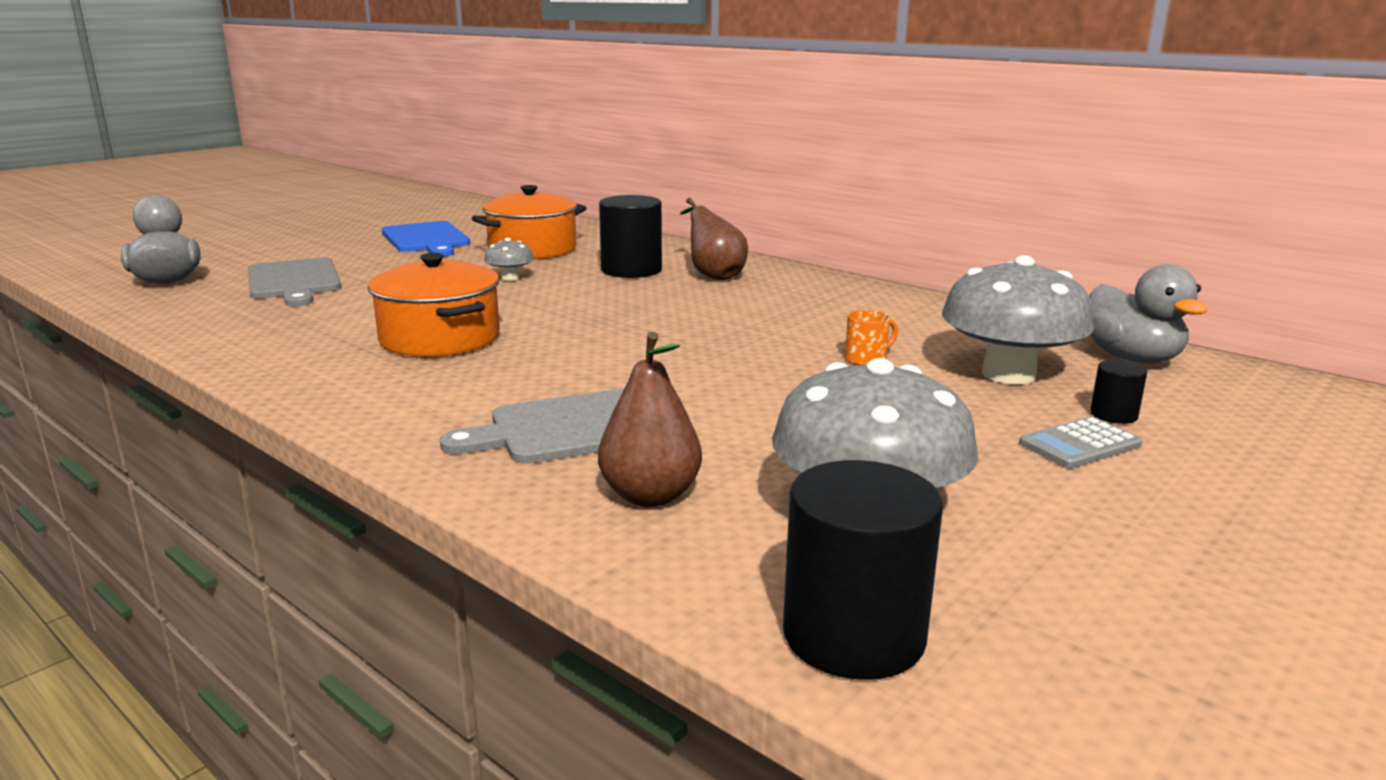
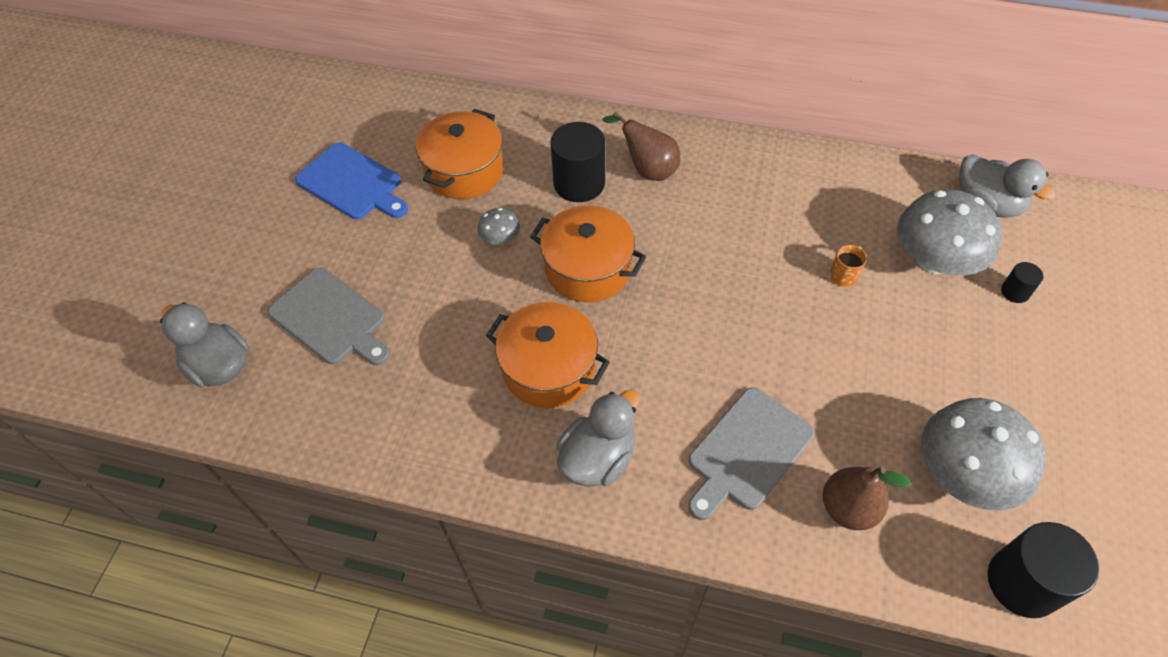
camera: 25 degrees left, 35 degrees up
(399, 391) = (598, 458): none -> grey duck
(570, 304) = (588, 269): none -> orange pot
(1080, 444) = (1017, 339): grey calculator -> none

